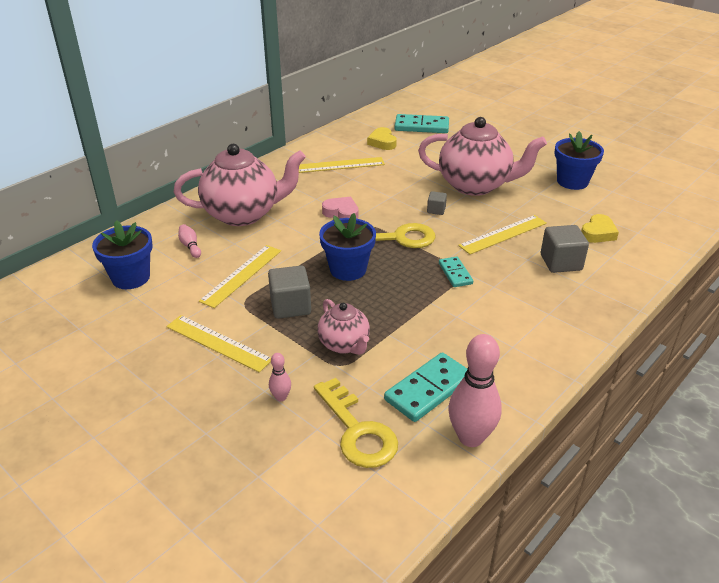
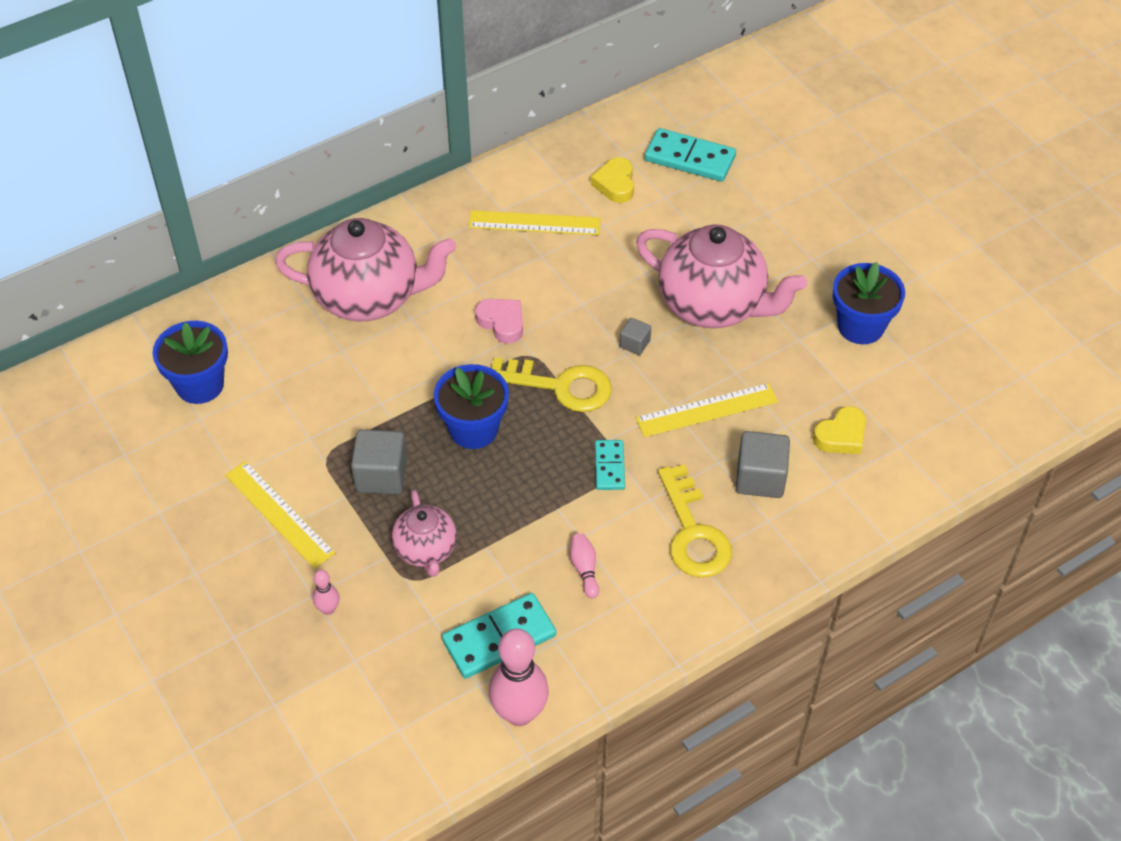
camera: 15 degrees right, 15 degrees up
(190, 246) = (285, 344): pink bowling pin -> pink bowling pin (584, 569)
(241, 275) = (336, 410): yellow ruler -> none
(357, 431) = (397, 674): yellow key -> yellow key (693, 532)

